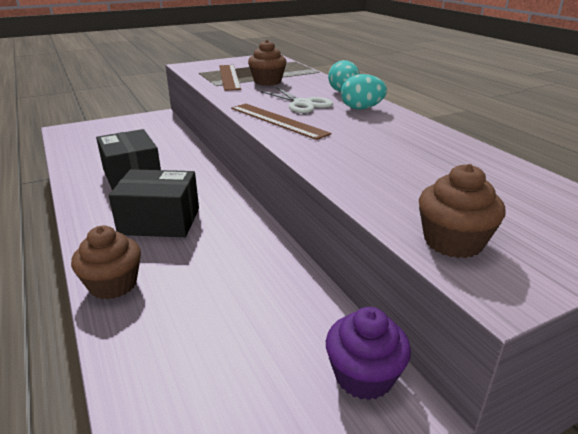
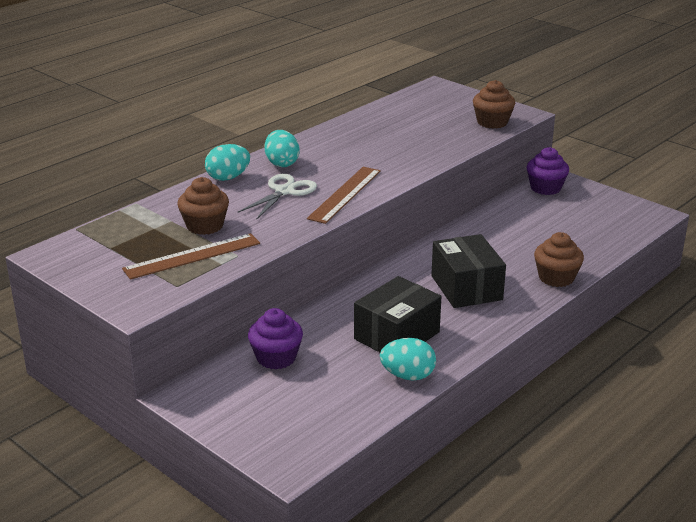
camera: 110 degrees left, 0 degrees up
(82, 170) = (408, 376): none -> turquoise egg
(160, 138) = (276, 358): none -> purple cupcake

